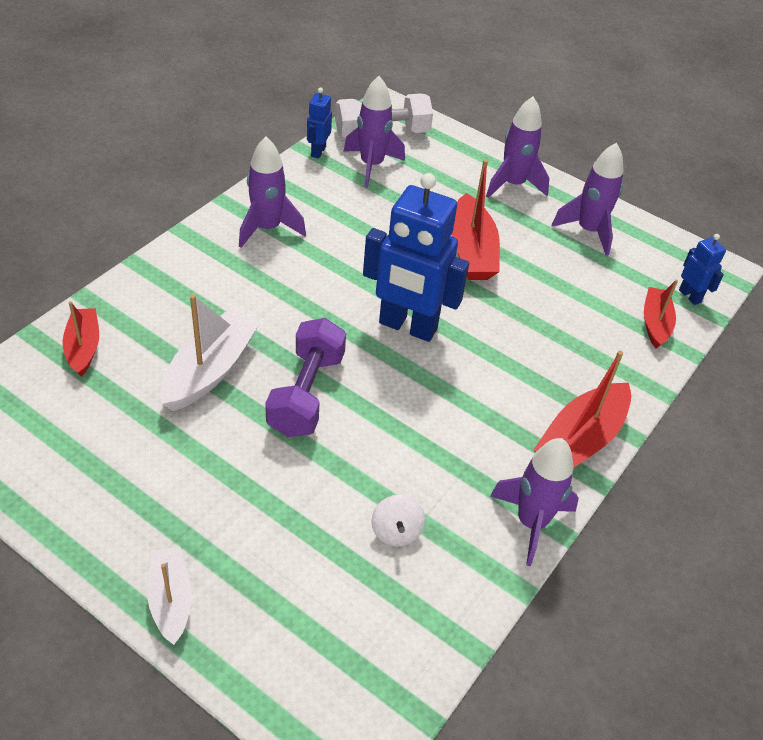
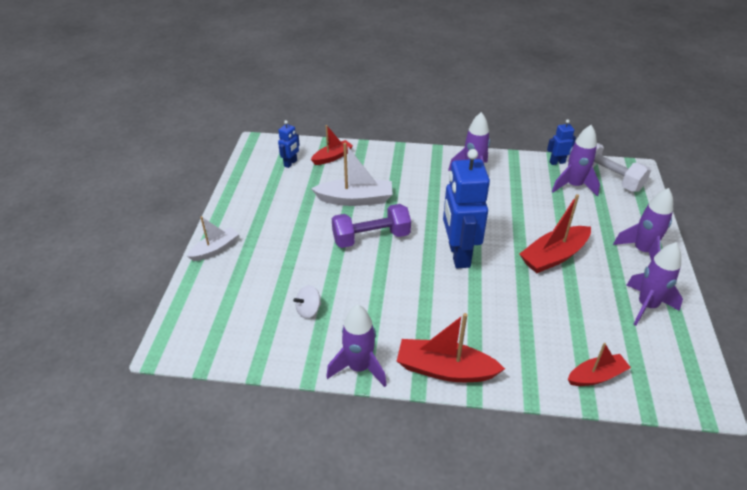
camera: 65 degrees right, 5 degrees down
(690, 296) = (650, 389): blue robot -> blue robot (290, 163)

